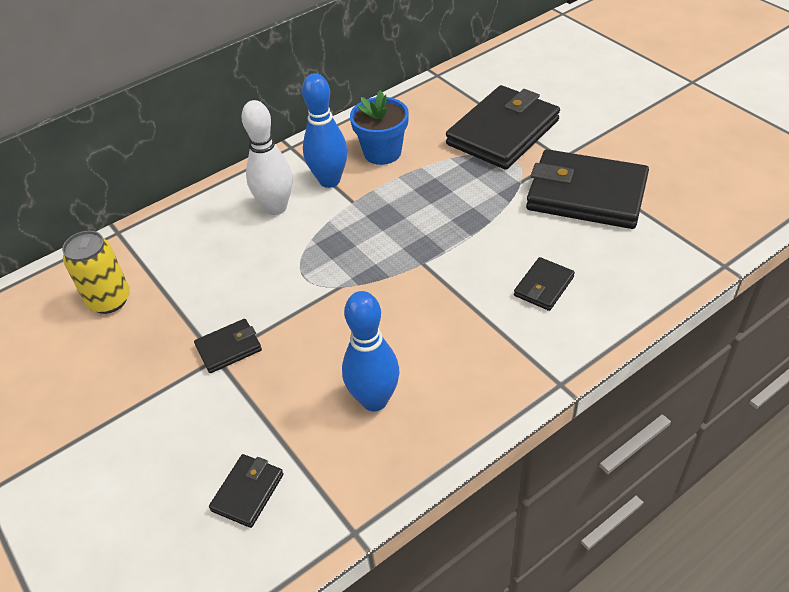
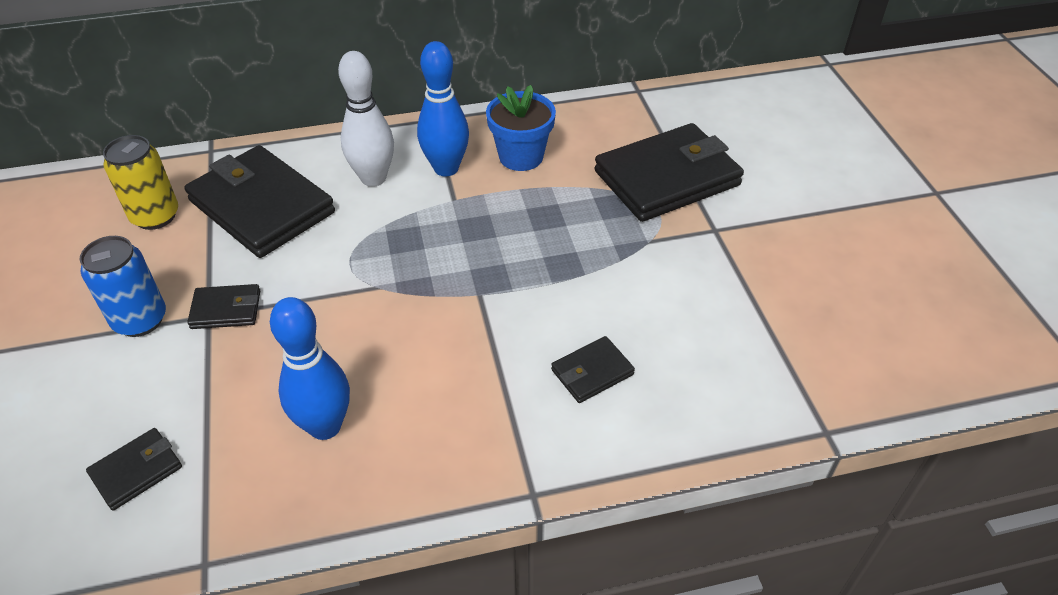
camera: 20 degrees right, 0 degrees up
(161, 383) = (140, 320): none -> blue can
(586, 194) = (714, 283): black wallet -> black wallet (262, 207)

